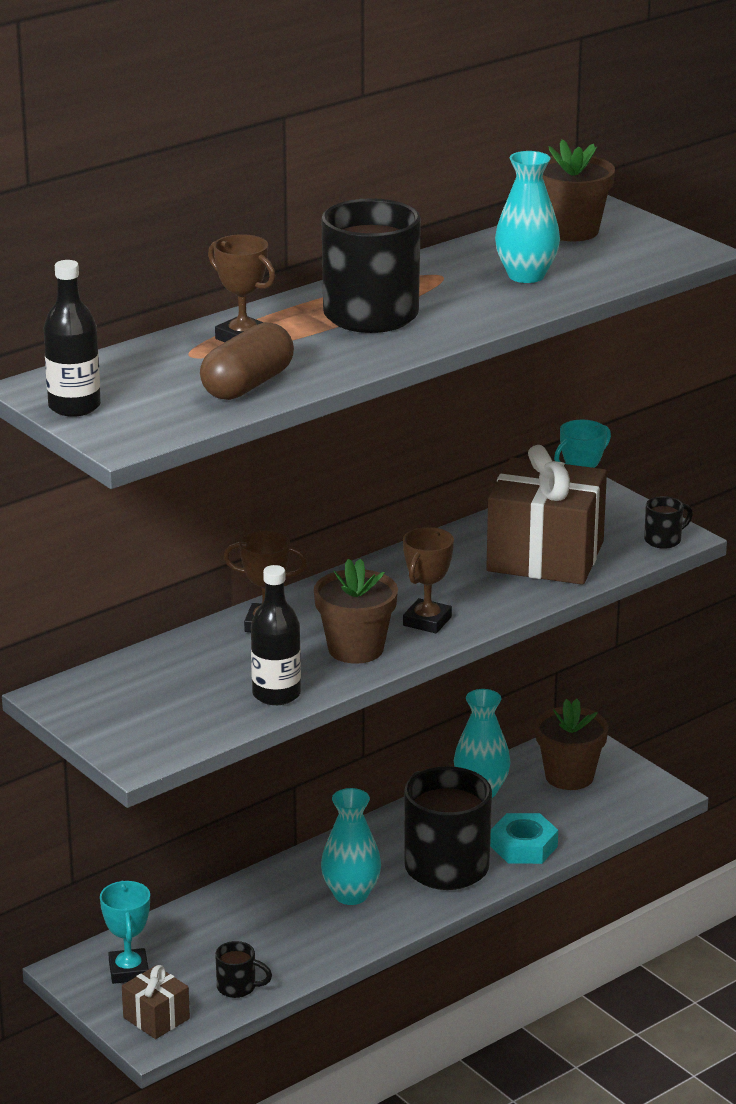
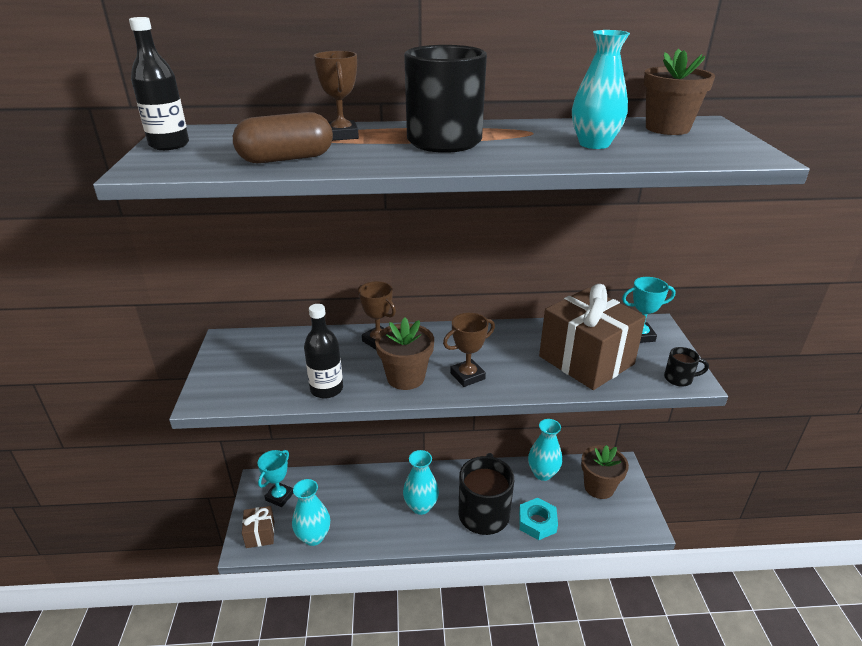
camera: 35 degrees right, 5 degrees up
(238, 987) = (313, 537): black mug -> turquoise vase

